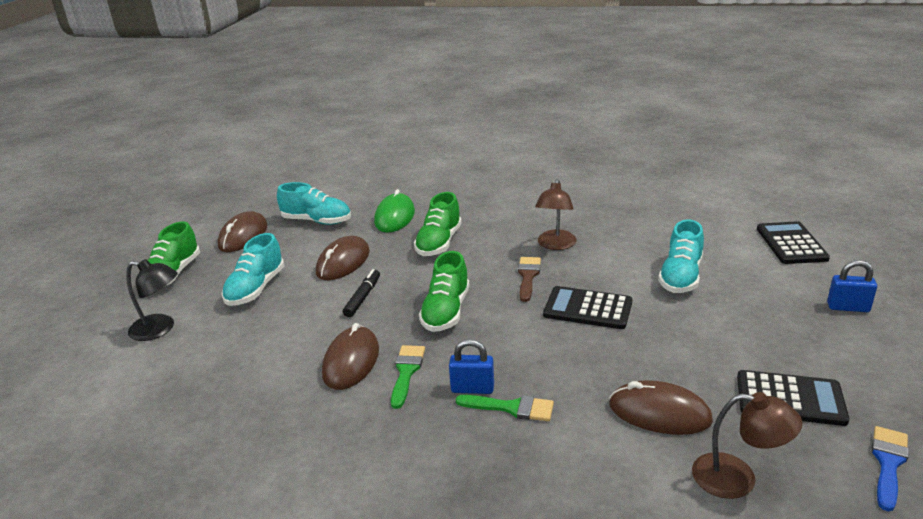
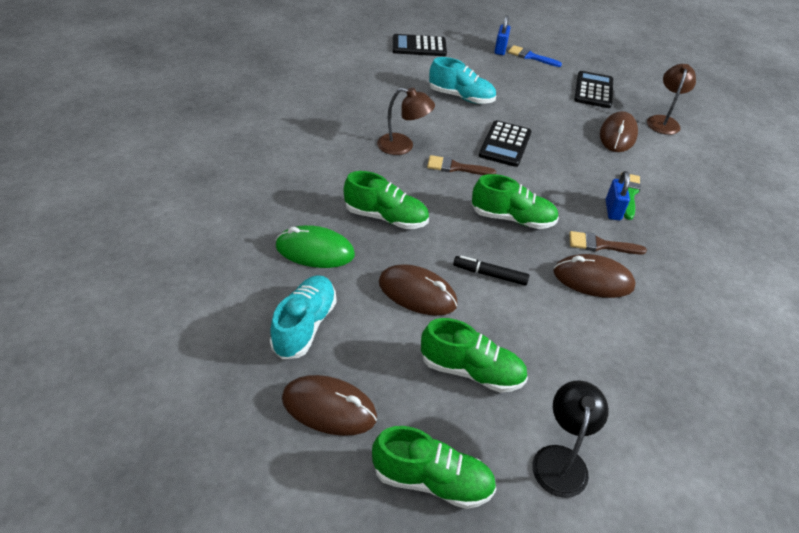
camera: 95 degrees left, 15 degrees up
(256, 289) = (471, 371): turquoise shoe -> green shoe
(406, 372) = (600, 245): green brush -> brown brush
(888, 463) = (637, 78): blue brush -> blue brush (530, 56)

